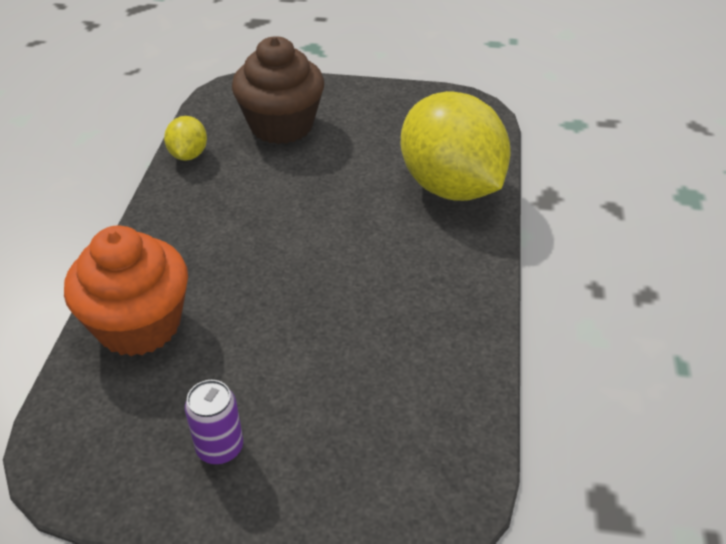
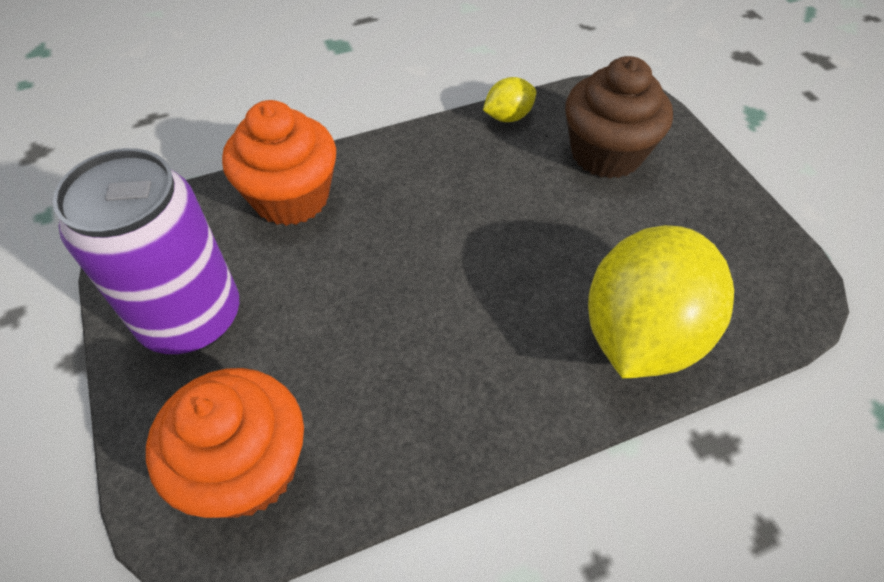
camera: 60 degrees right, 10 degrees up
(220, 448) = (191, 318): purple can -> purple can, size x2.37
(410, 452) = (247, 467): none -> orange cupcake

